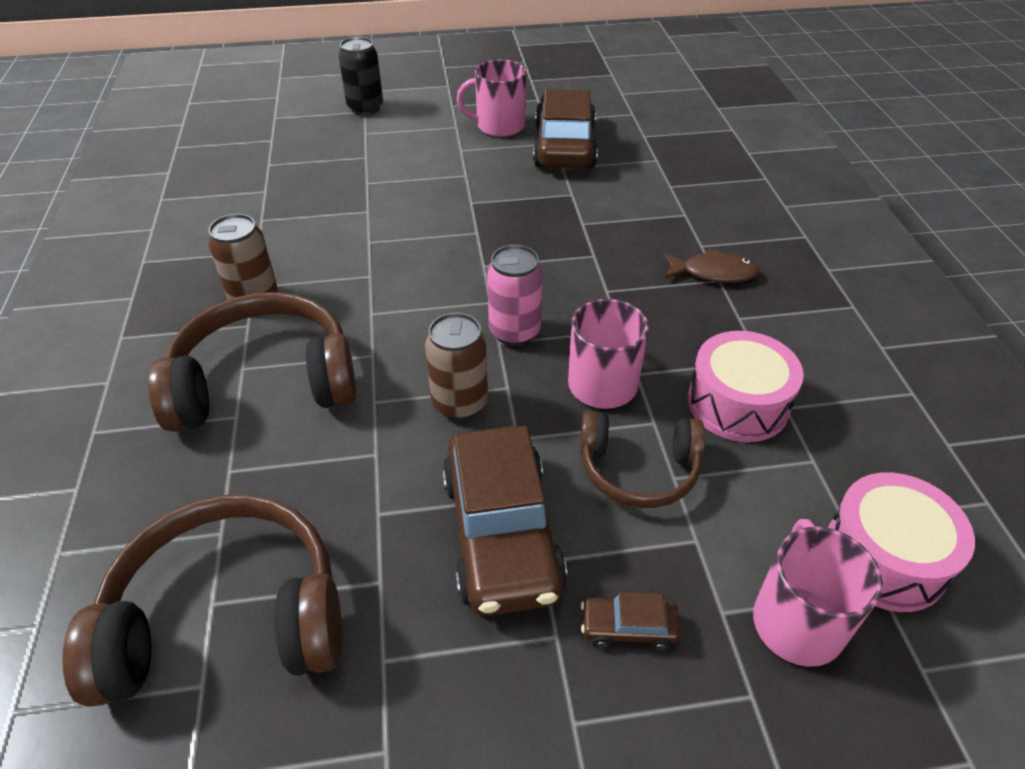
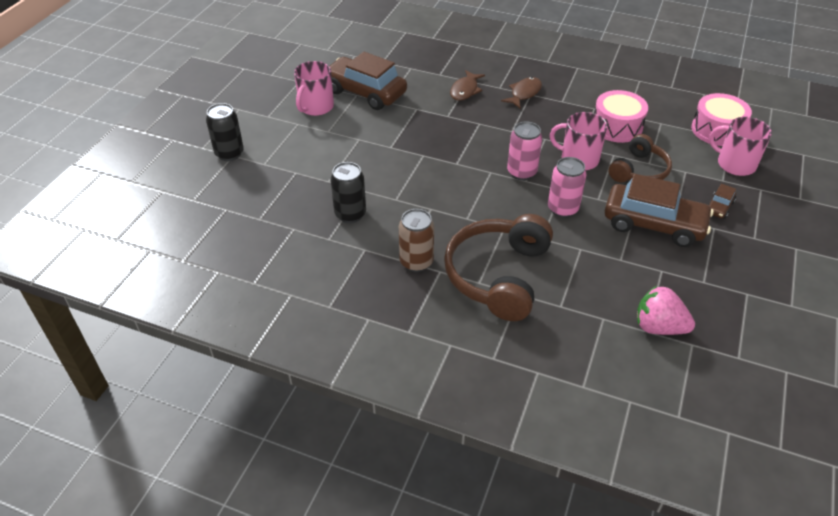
camera: 60 degrees left, 0 degrees up
(227, 618) = (658, 327): brown headphones -> pink strawberry
(315, 218) = (350, 214): none -> black can
(460, 403) = (562, 209): brown can -> pink can
(657, 218) = (465, 90): none -> brown fish

